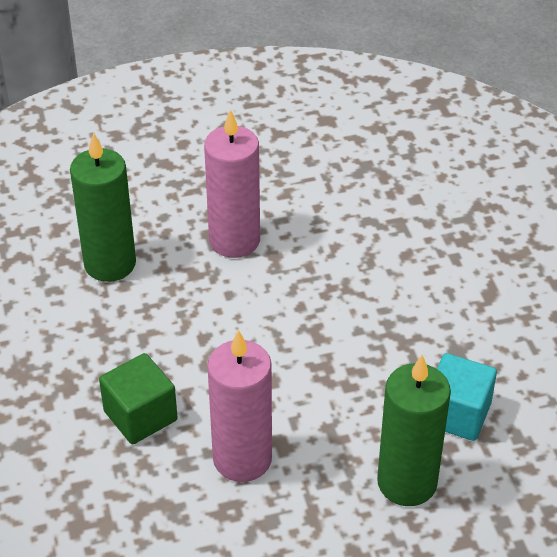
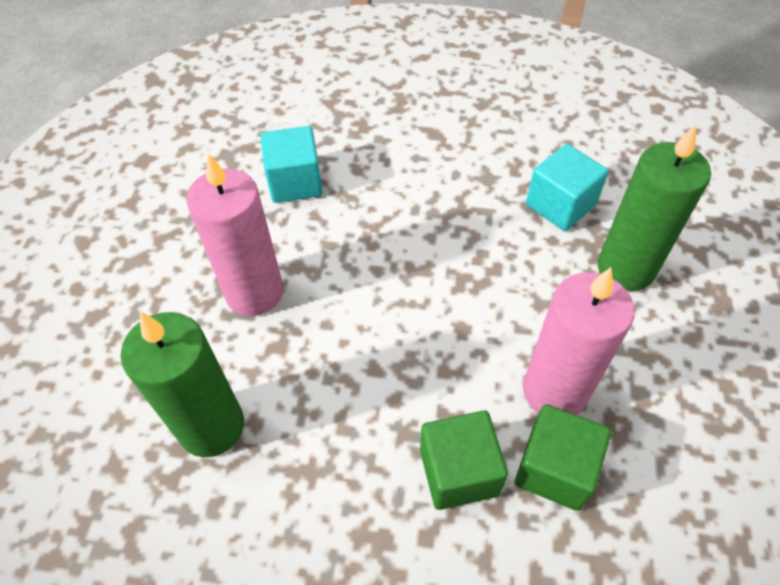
camera: 65 degrees left, 10 degrees up
(170, 475) = (554, 469): none -> green cube
(363, 220) = (295, 182): none -> turquoise cube

